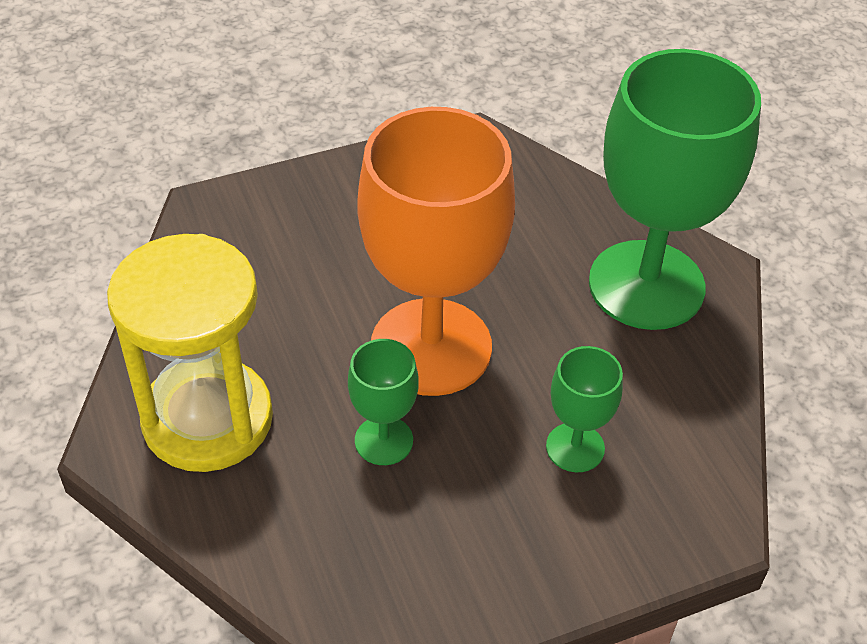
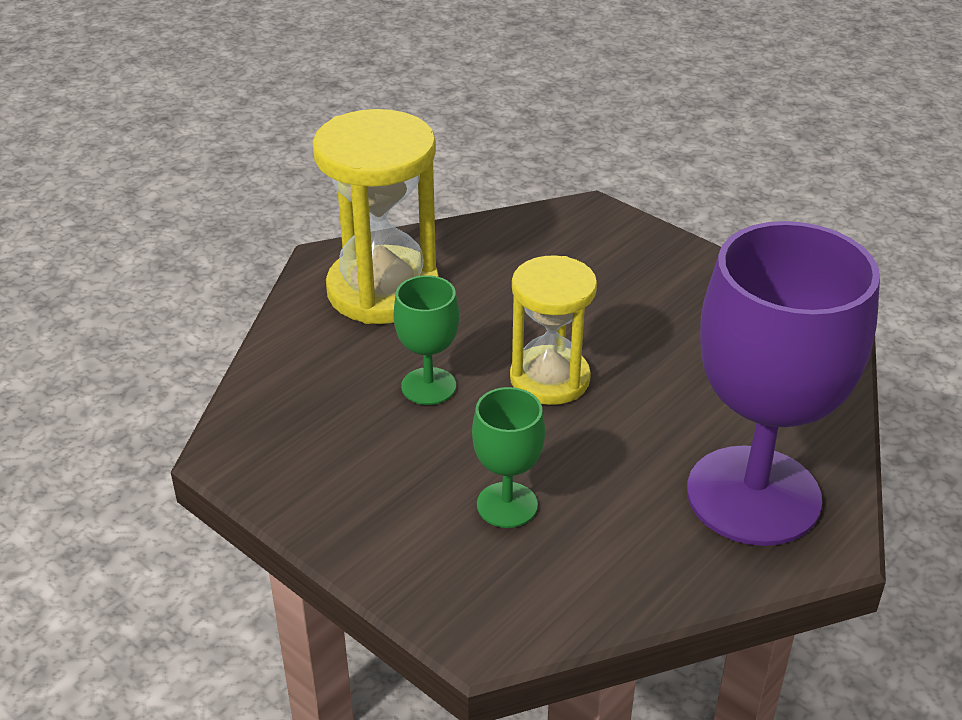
camera: 65 degrees right, 10 degrees down
(431, 347) = (549, 379): orange goblet -> yellow hourglass
(646, 285) = (753, 495): green goblet -> purple goblet

